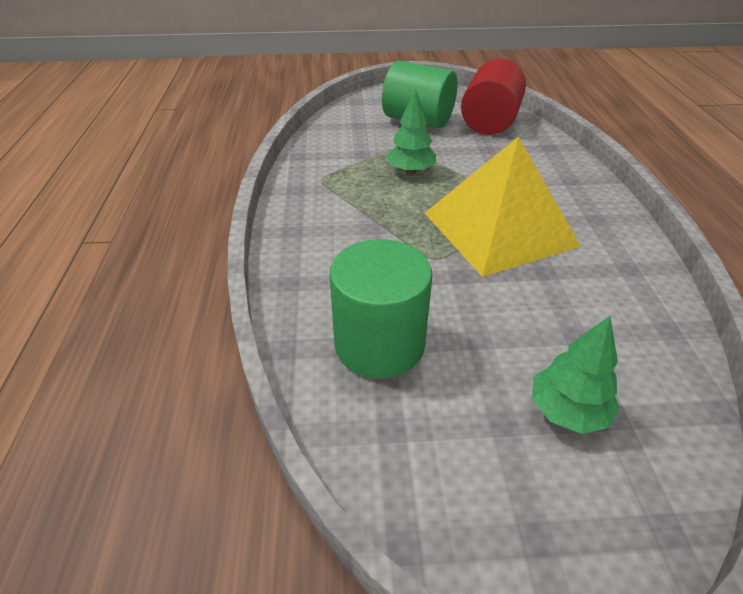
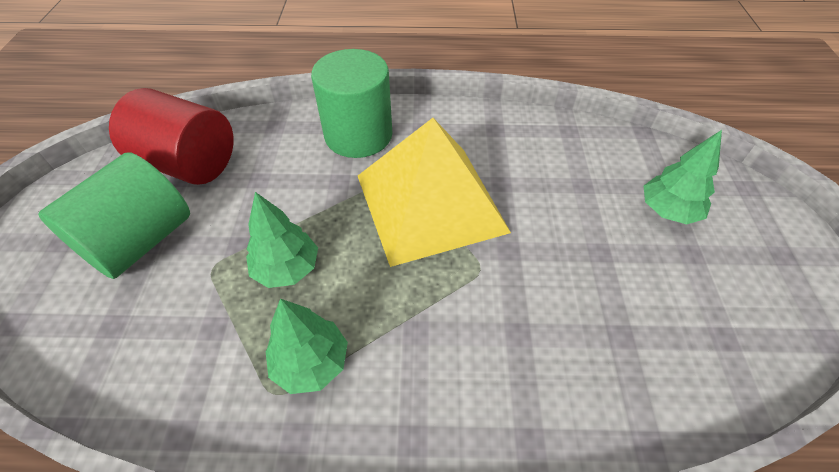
camera: 85 degrees left, 10 degrees up
(341, 188) = (311, 363): none -> green tree
(379, 344) = (622, 338): green cylinder -> green cylinder (358, 135)

